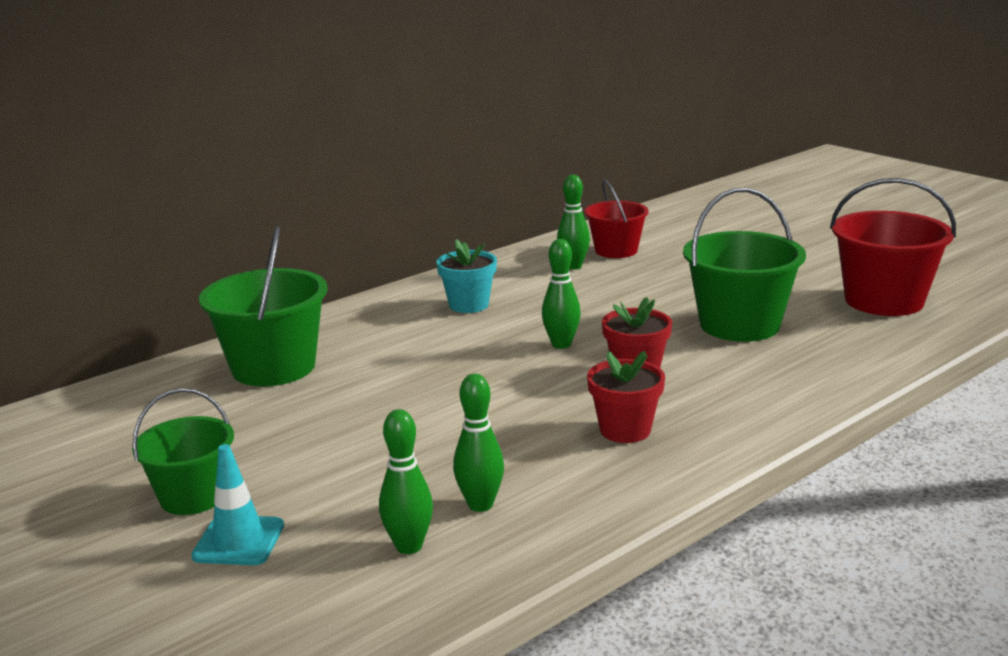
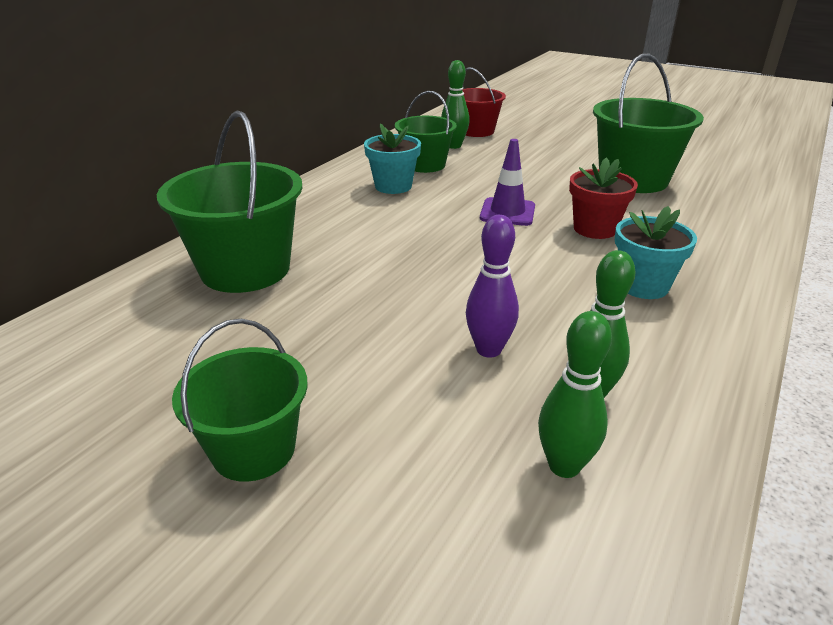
camera: 20 degrees left, 10 degrees up
(239, 541) = (356, 505): turquoise traffic cone -> none
(426, 460) = (489, 349): none -> purple bowling pin
(522, 285) = (425, 165): none -> green bucket
(561, 344) = (507, 212): green bowling pin -> purple traffic cone
(625, 430) = (643, 286): red flower pot -> turquoise flower pot
(884, 300) = (713, 150): red bucket -> none

